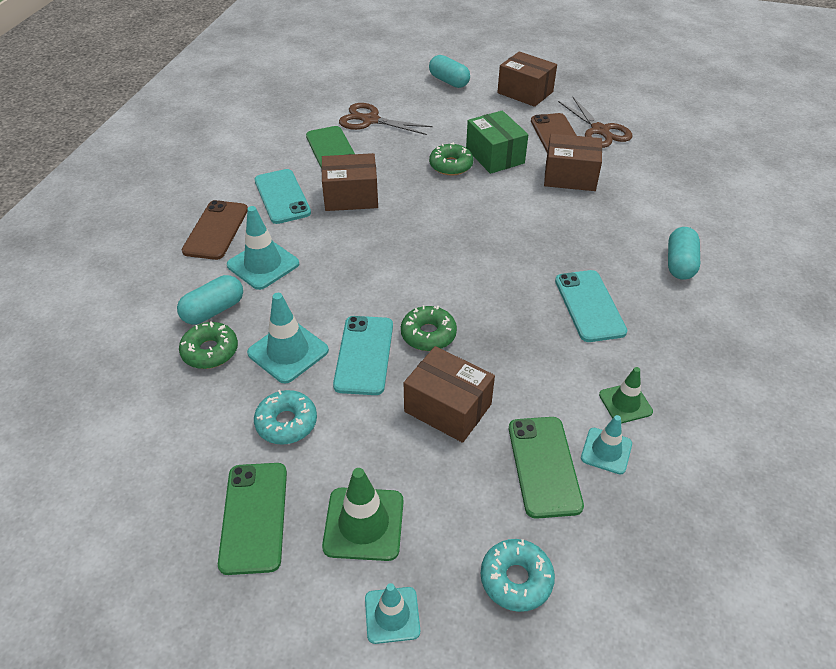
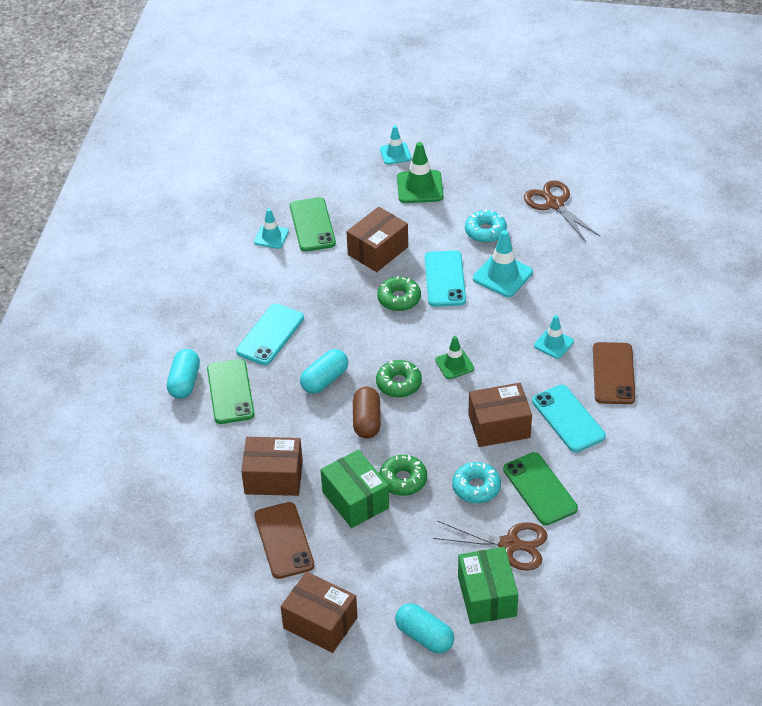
camera: 175 degrees right, 0 degrees up
(210, 351) = (561, 270): green donut -> green donut (399, 383)
(213, 310) = (575, 300): turquoise capsule -> turquoise capsule (325, 380)
(254, 517) = (485, 184): green phone -> green phone (230, 392)
(263, 264) = (553, 344): turquoise traffic cone -> turquoise traffic cone, size x0.64
(398, 96) = (487, 596): none -> green box
(447, 408) = (378, 251): brown box -> brown box turned 75 degrees counterclockwise
(480, 212) = (366, 421): none -> brown capsule
(516, 579) = (330, 173): turquoise donut -> turquoise donut (476, 487)
(589, 306) = (270, 335): turquoise phone -> turquoise phone turned 45 degrees clockwise
(600, 130) = (231, 556): brown scissors -> brown scissors (554, 204)
(625, 403) = (254, 266): green traffic cone -> green traffic cone (454, 364)

